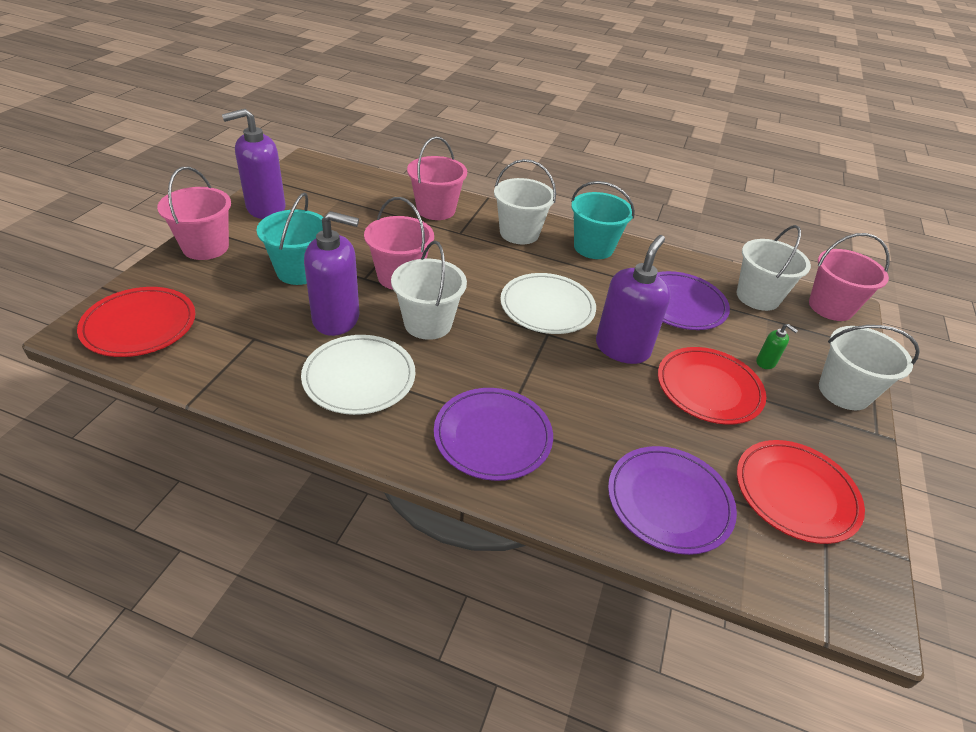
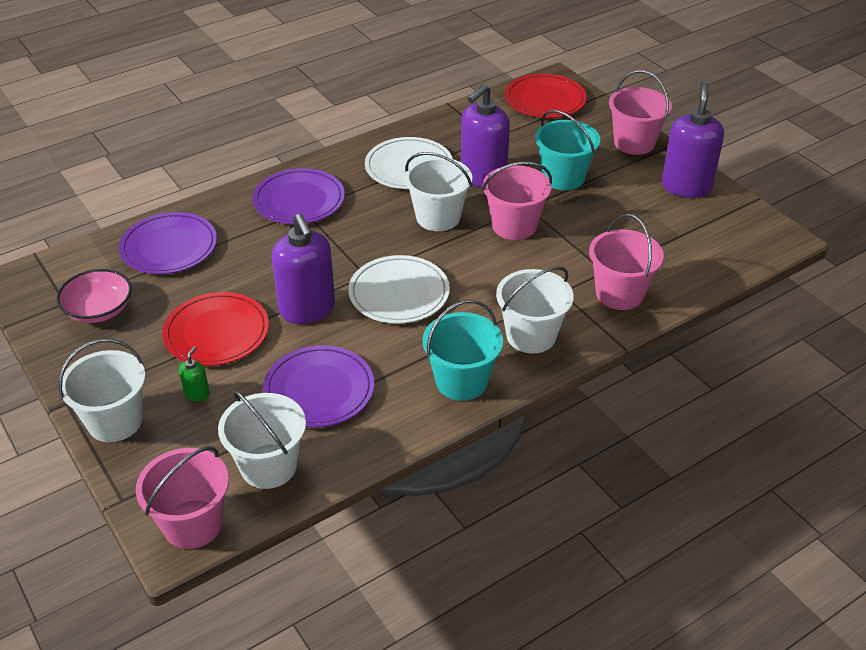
camera: 130 degrees right, 0 degrees up
(766, 362) = (197, 394): green soap dispenser -> green soap dispenser turned 120 degrees clockwise
(796, 493) = (99, 310): red plate -> pink bowl

